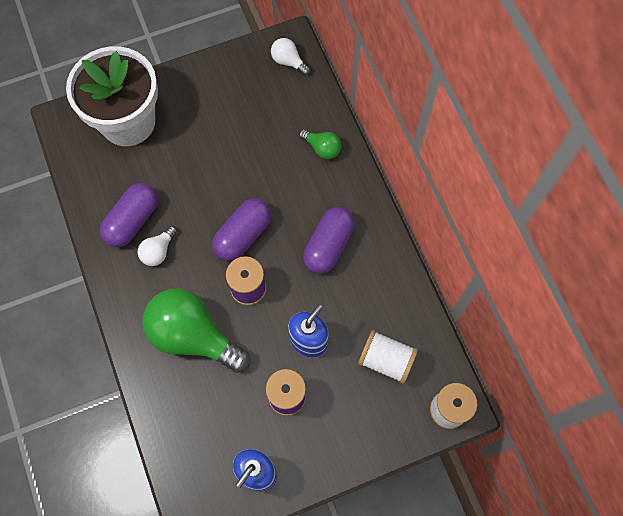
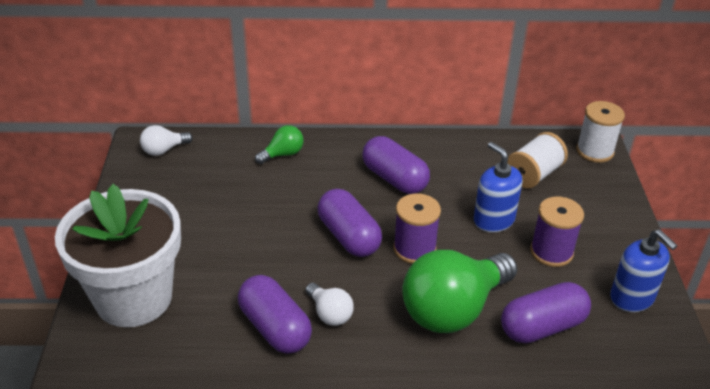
camera: 70 degrees left, 30 degrees down
(198, 406) = (542, 327): none -> purple capsule

